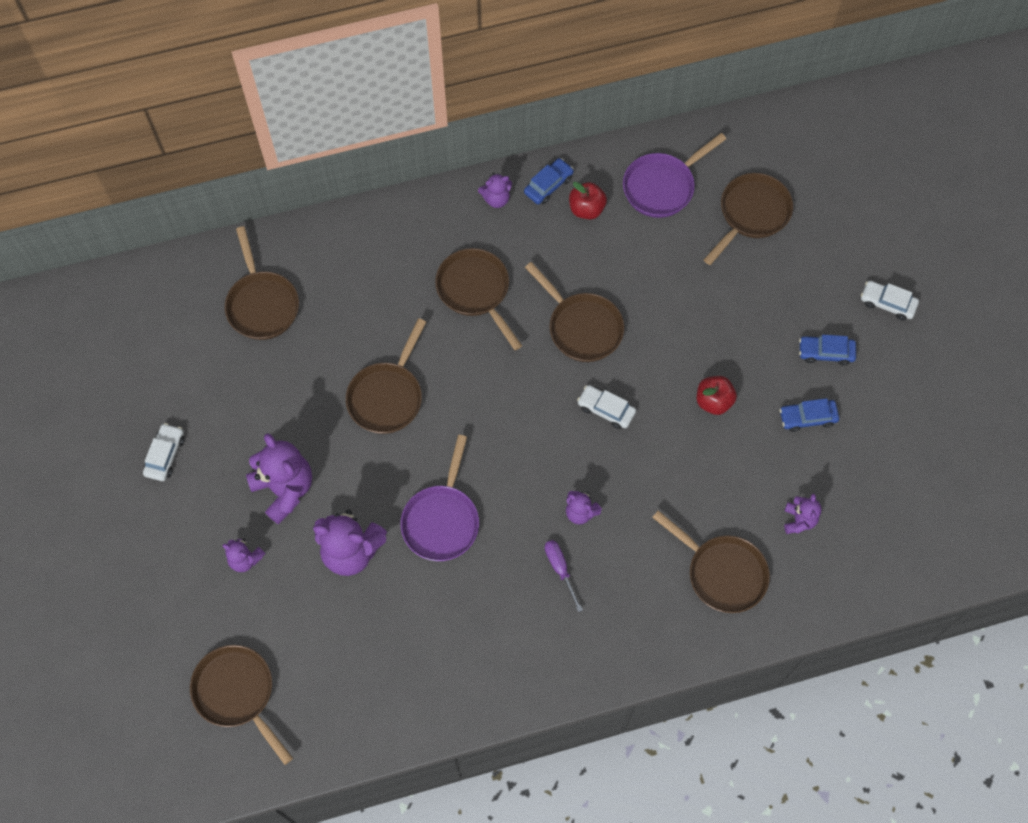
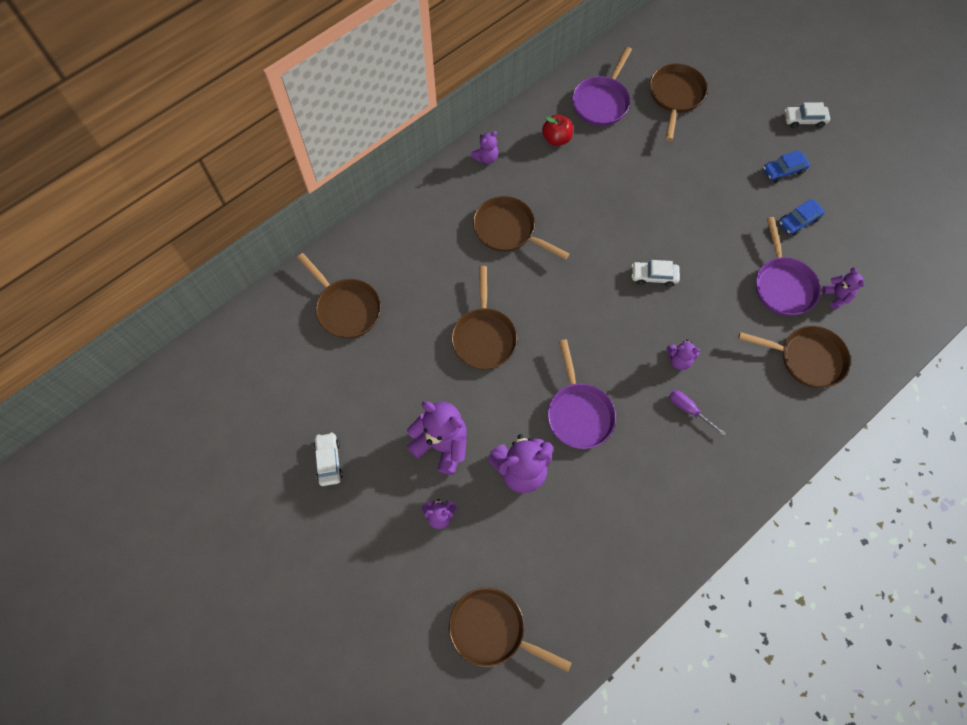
camera: 25 degrees left, 0 degrees up
(548, 185) = (519, 133): blue car -> none
(582, 327) = (601, 224): brown pan -> none
(713, 401) = (727, 237): red apple -> none
(744, 482) = (783, 285): none -> purple pan

